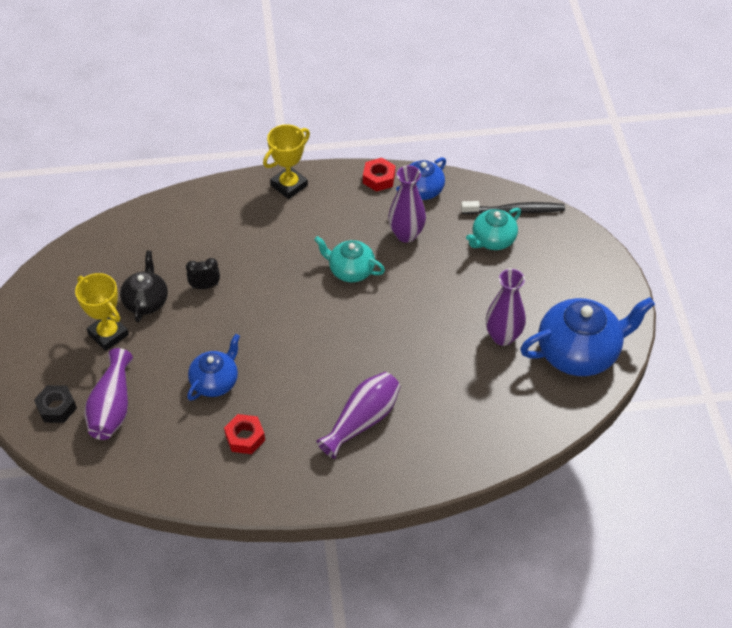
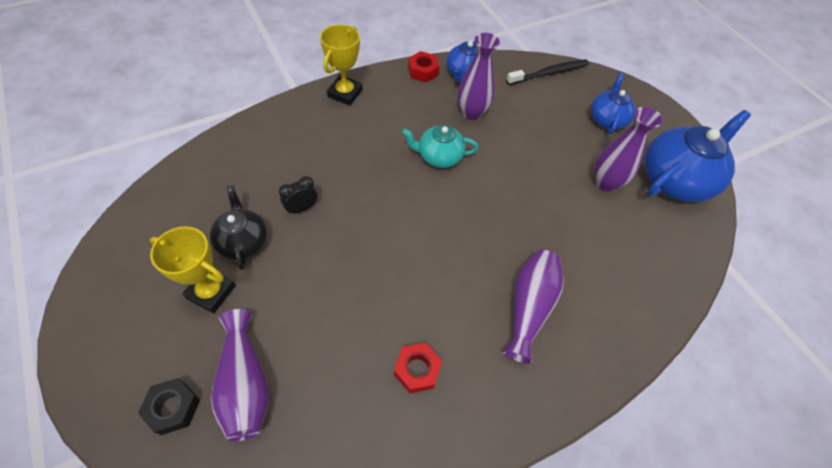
camera: 25 degrees left, 5 degrees up
(215, 382) = (355, 312): blue teapot -> blue teapot (607, 119)
(492, 240) = (546, 101): turquoise teapot -> none

